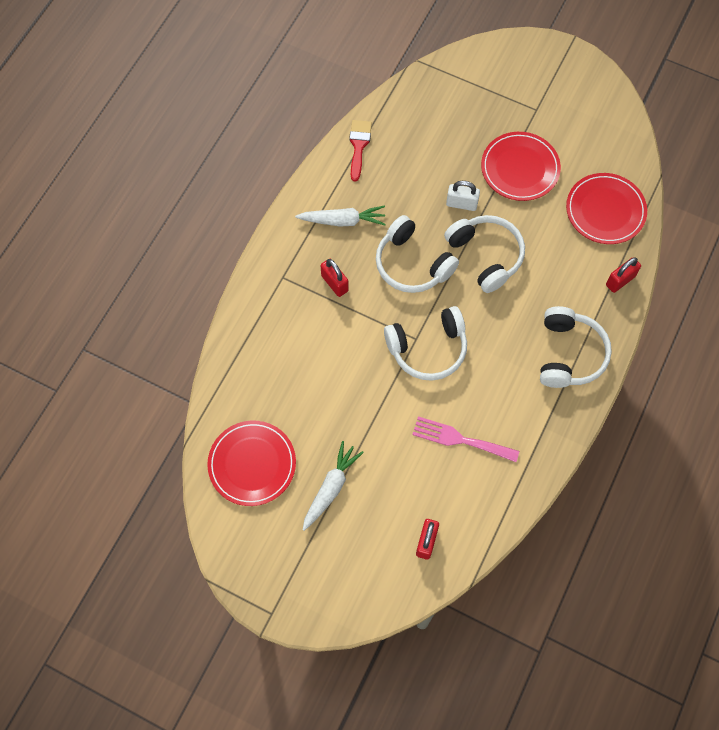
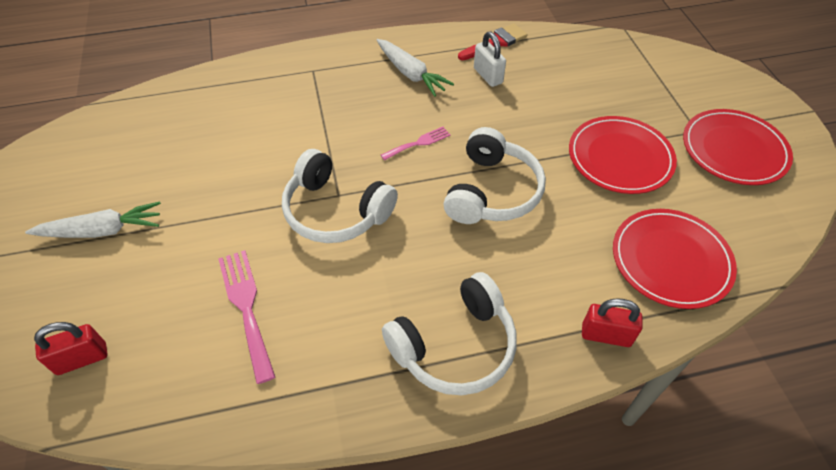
camera: 50 degrees right, 15 degrees down
(252, 464) = (91, 158): red plate -> red plate (734, 150)
(334, 283) = (341, 104): red padlock -> none
(412, 264) = (418, 143): white headphones -> pink fork
(461, 204) = (526, 139): white padlock -> white padlock (488, 76)

